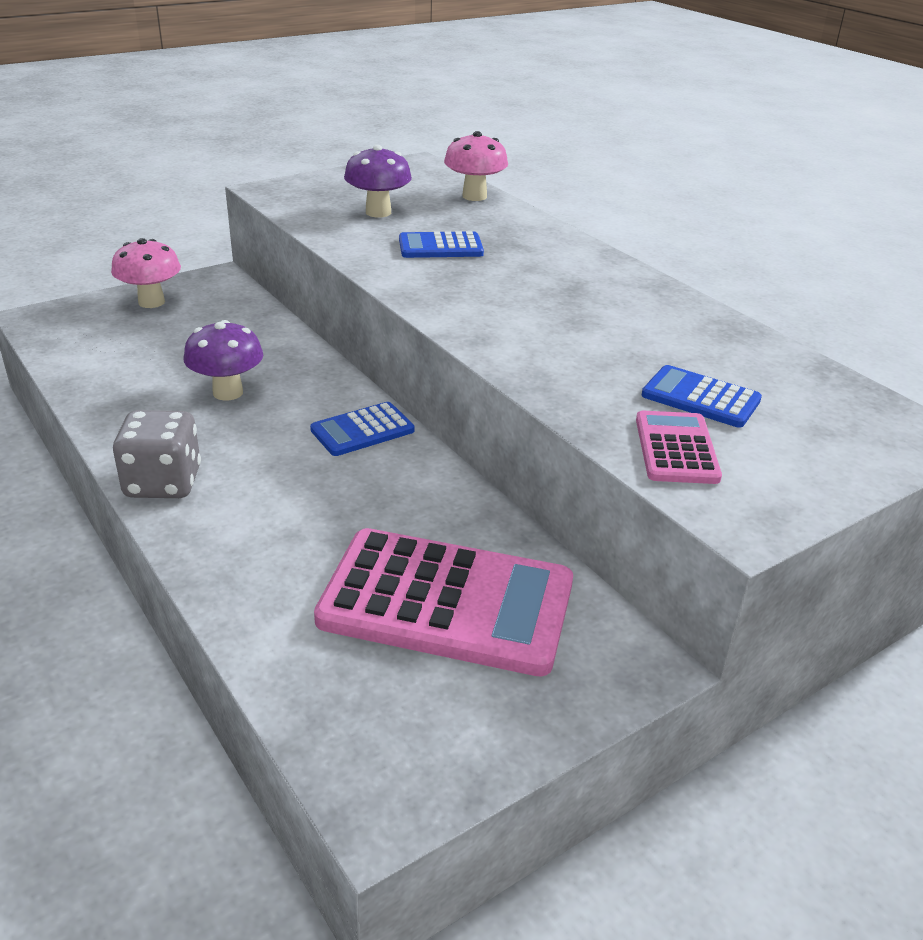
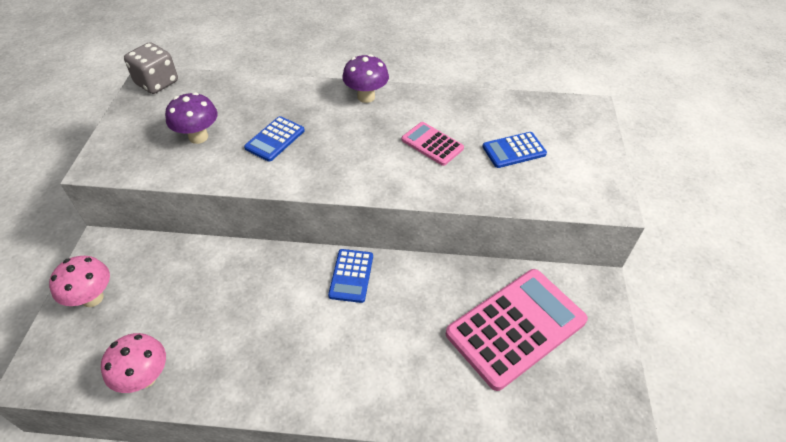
camera: 50 degrees left, 15 degrees up
(163, 483) = (318, 397): grey dice -> grey dice (157, 83)
(228, 392) = (252, 316): purple mushroom -> purple mushroom (366, 97)
(474, 196) = (227, 87): pink mushroom -> pink mushroom (145, 377)
(676, 449) = (546, 186): pink calculator -> pink calculator (432, 144)

